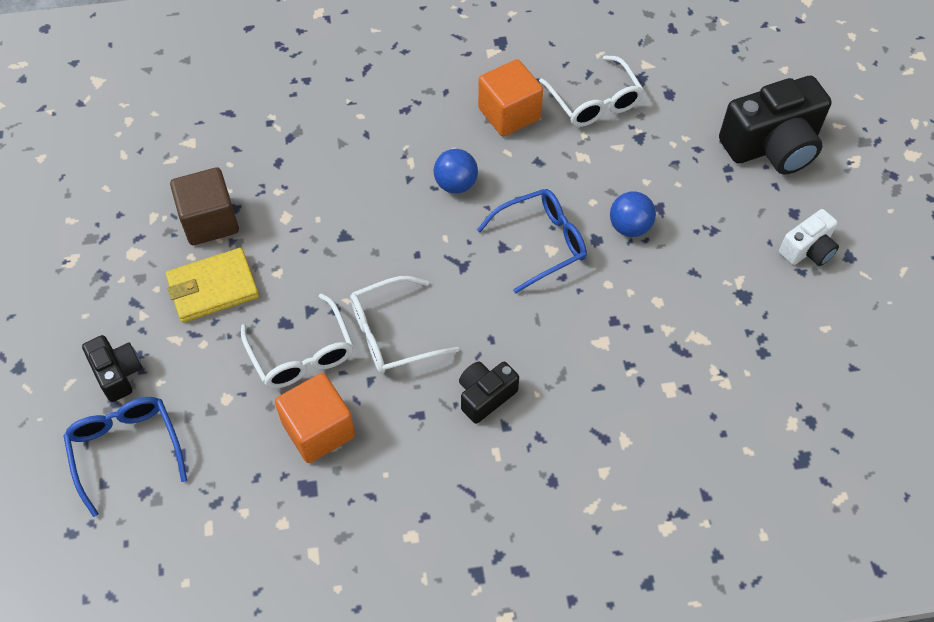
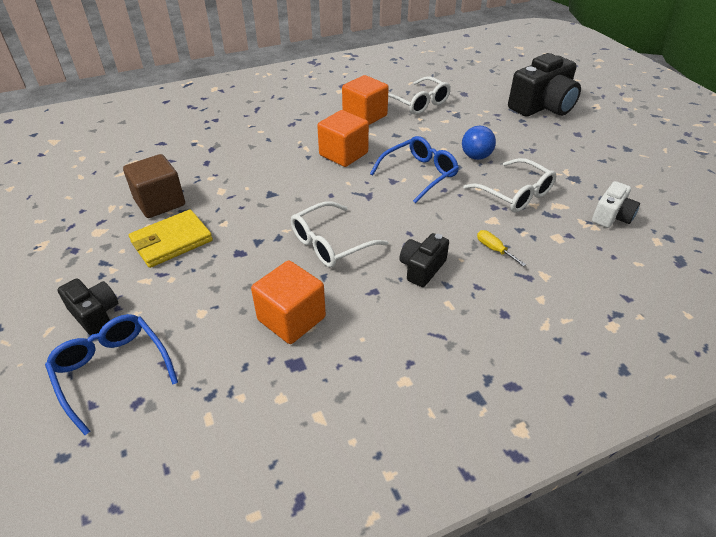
camera: 15 degrees left, 15 degrees down
(302, 353) = (260, 269): white glasses -> white glasses (515, 194)
(455, 184) = (343, 154): blue ball -> orange cube
(582, 388) = (494, 249): none -> yellow screwdriver
(807, 250) = (599, 149): white camera -> white camera (611, 216)

